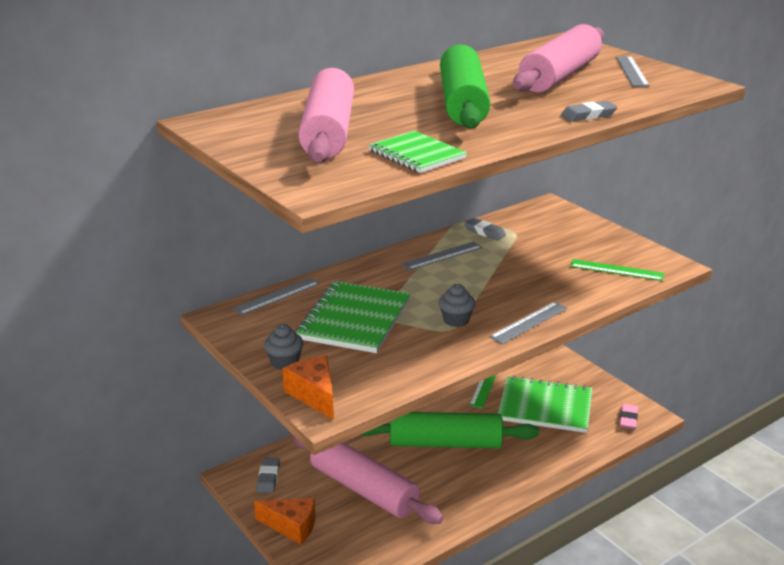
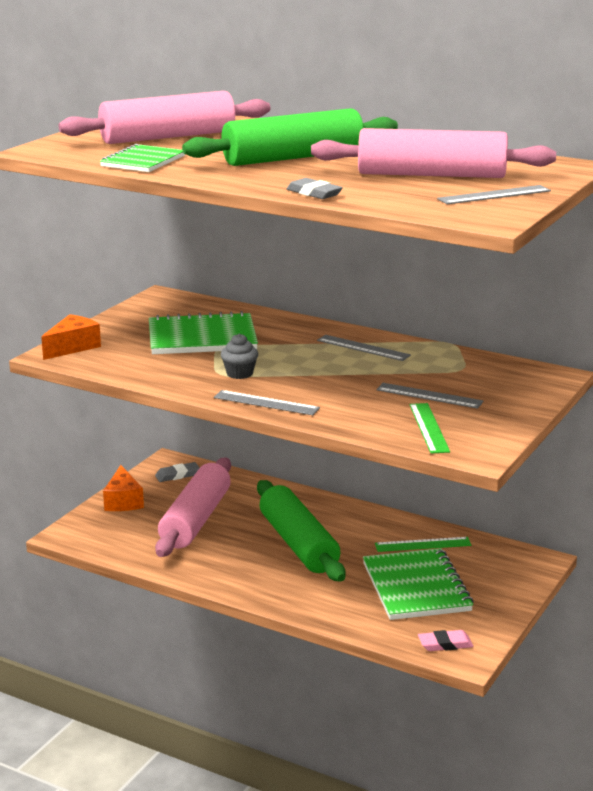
camera: 65 degrees right, 5 degrees down
(276, 296) = (214, 305): grey ruler -> grey ruler (429, 395)
(284, 362) = (112, 329): grey cupcake -> none
(484, 232) = (441, 356): grey eraser -> none

